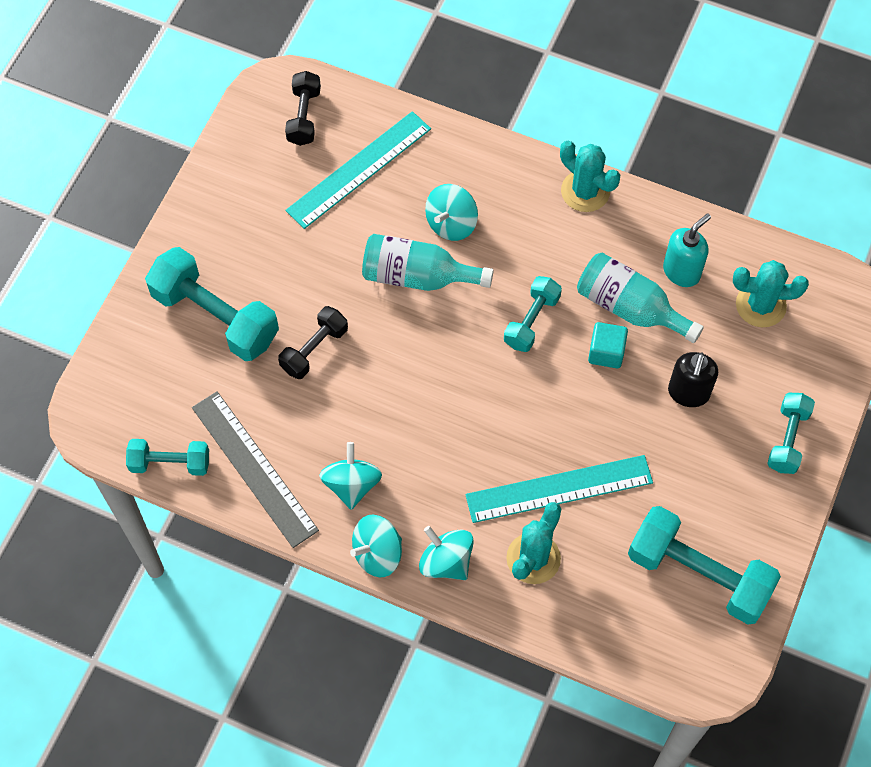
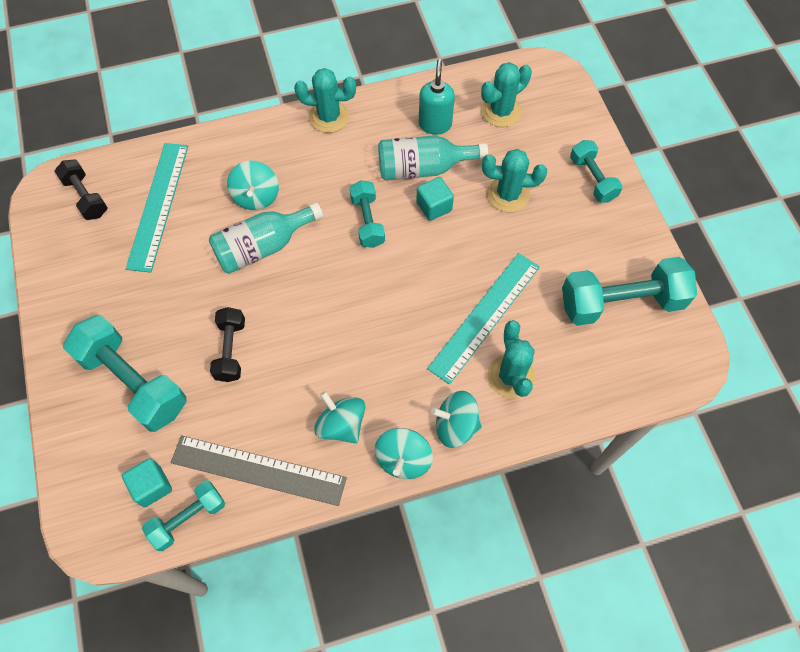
camera: 40 degrees left, 0 degrees up
(163, 415) = (152, 486): none -> turquoise cube
(215, 316) = (133, 382): turquoise dumbbell -> turquoise dumbbell turned 45 degrees clockwise
(688, 393) = (508, 194): black soap dispenser -> turquoise cactus

